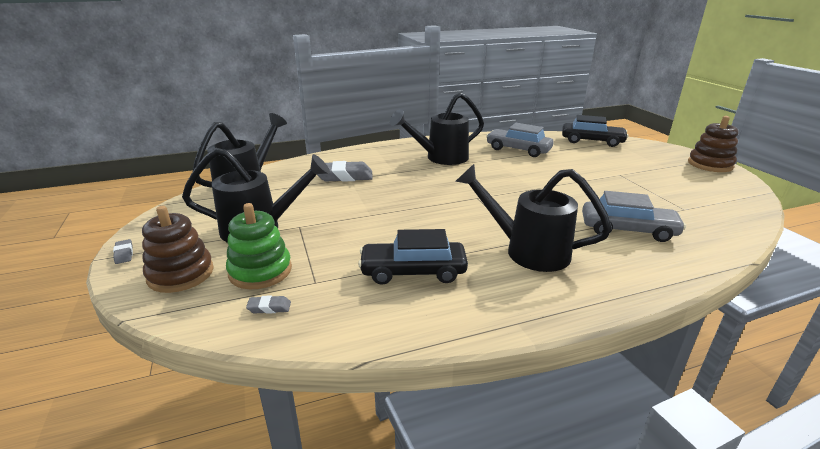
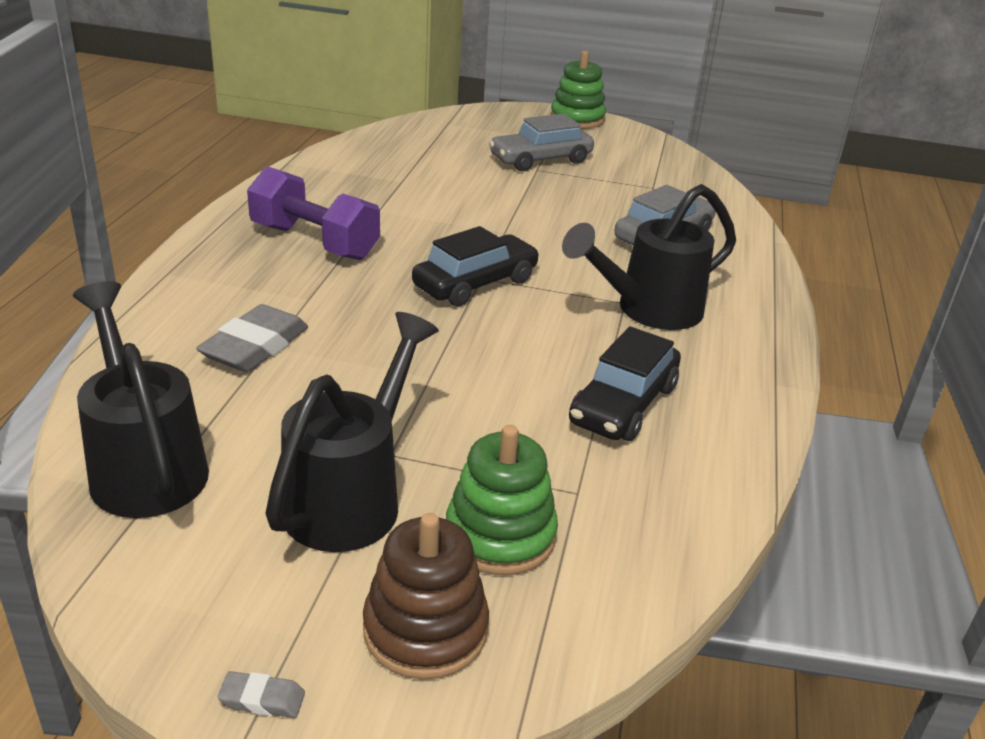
camera: 60 degrees left, 5 degrees up
(269, 307) = (610, 554): grey eraser -> none
(441, 158) = (314, 242): black watering can -> purple dumbbell
(518, 150) = (375, 181): grey car -> grey car (540, 160)
(592, 141) = (424, 130): black car -> black car (475, 283)
(710, 164) = (577, 119): brown stacking toy -> green stacking toy

